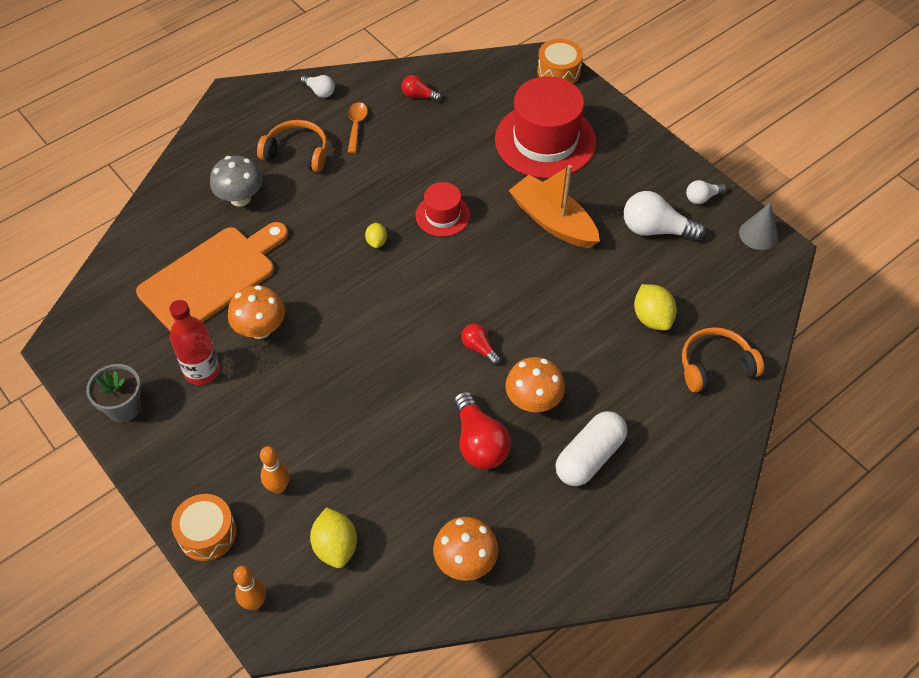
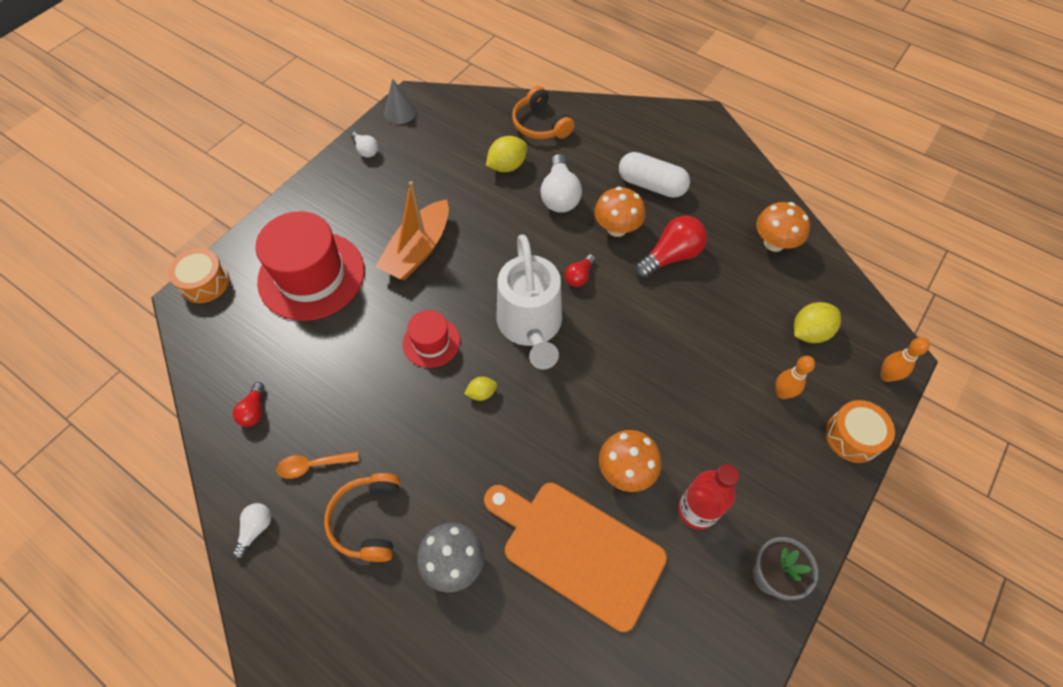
camera: 105 degrees left, 5 degrees up
(434, 293) = (530, 325): none -> white watering can
(656, 229) = (410, 176): white light bulb -> white light bulb (559, 195)

